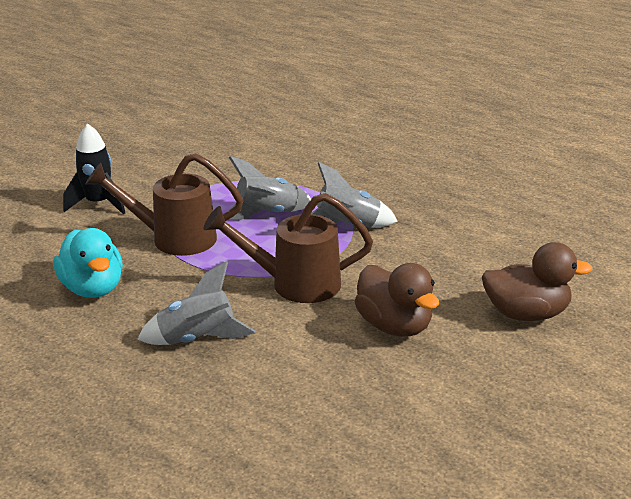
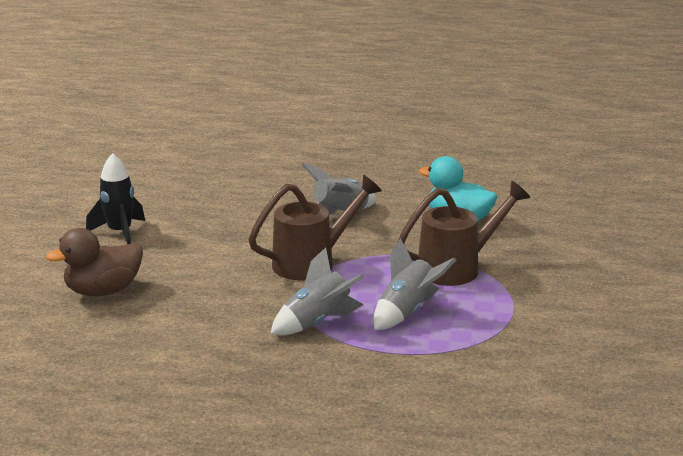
camera: 150 degrees right, 5 degrees down
(98, 204) = (572, 277): black rocket -> black rocket (120, 233)
(394, 326) = (206, 256): brown duck -> none

